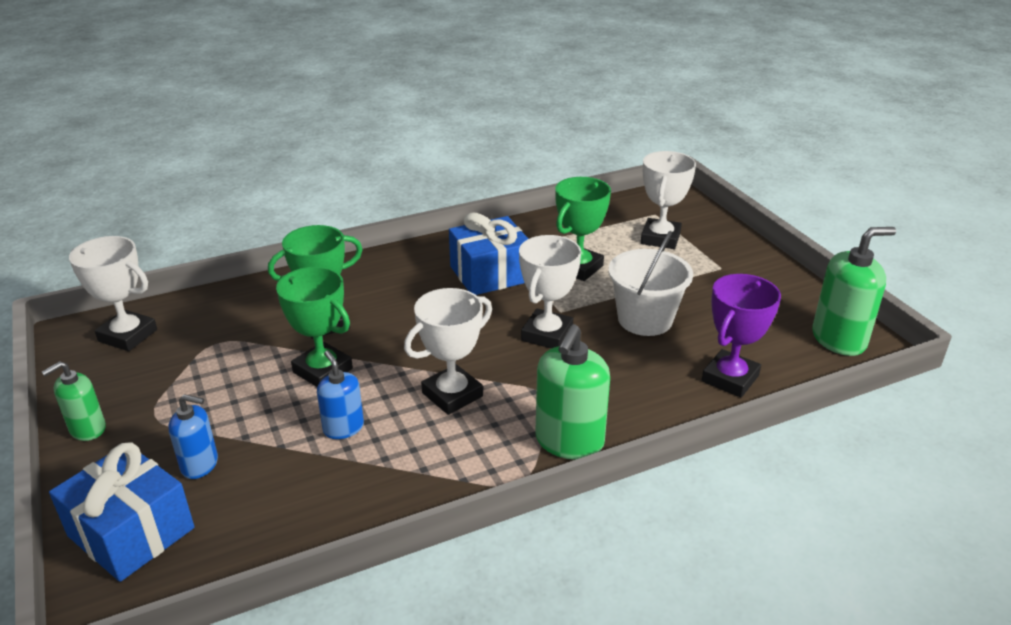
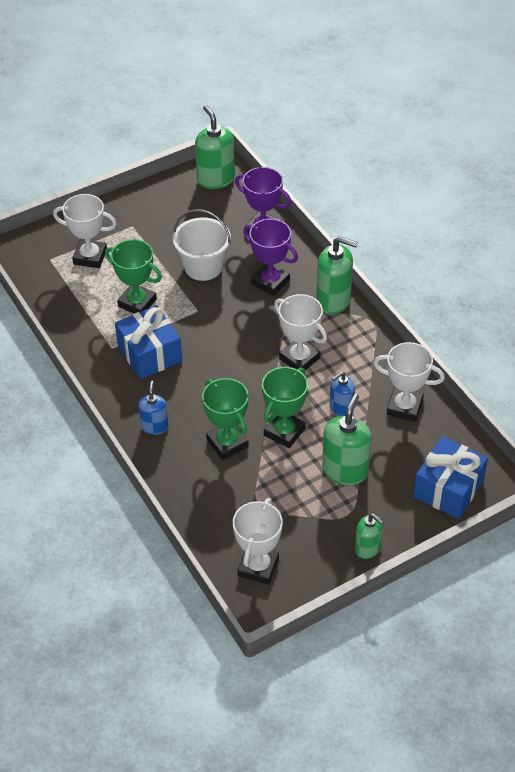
camera: 95 degrees left, 15 degrees up
(200, 464) = (388, 473): blue soap dispenser -> blue soap dispenser (154, 426)
(229, 421) = (345, 470): none -> green soap dispenser
(547, 334) = (227, 316): white trophy -> white trophy (404, 407)
(613, 378) = (270, 282): none -> purple trophy

